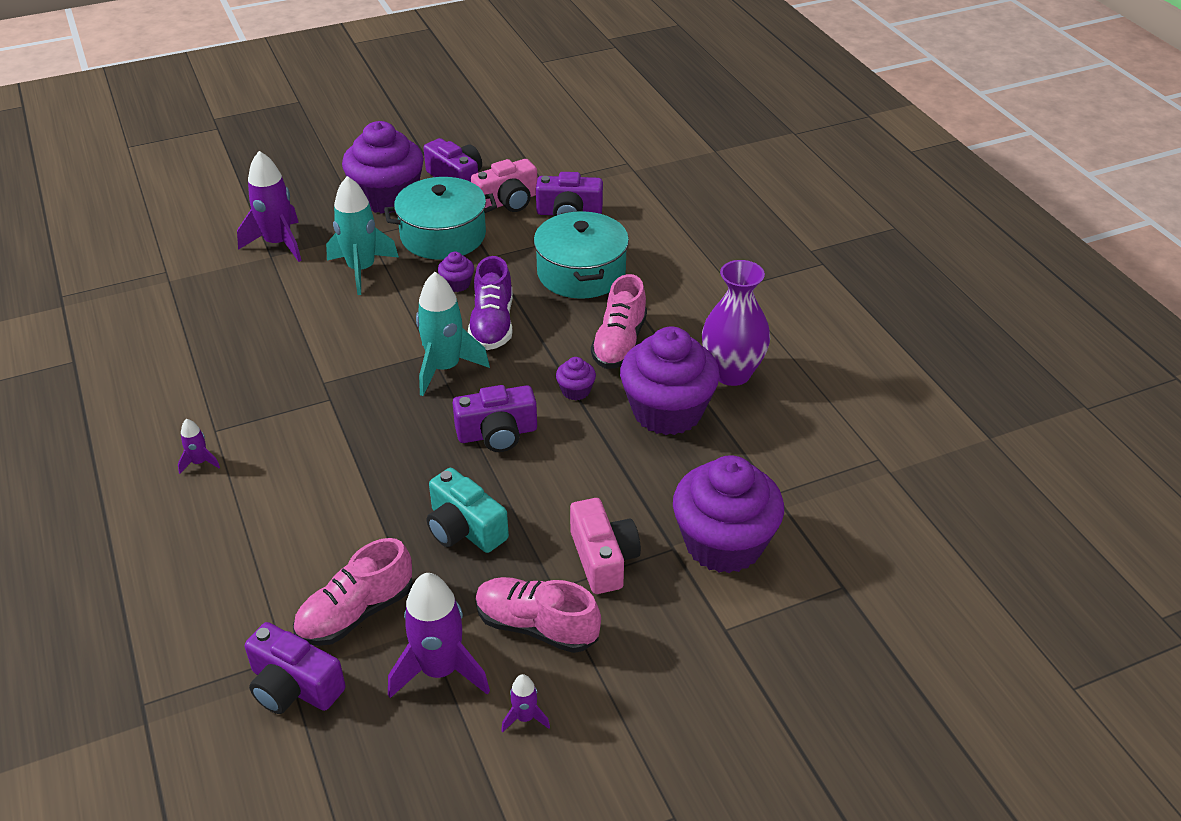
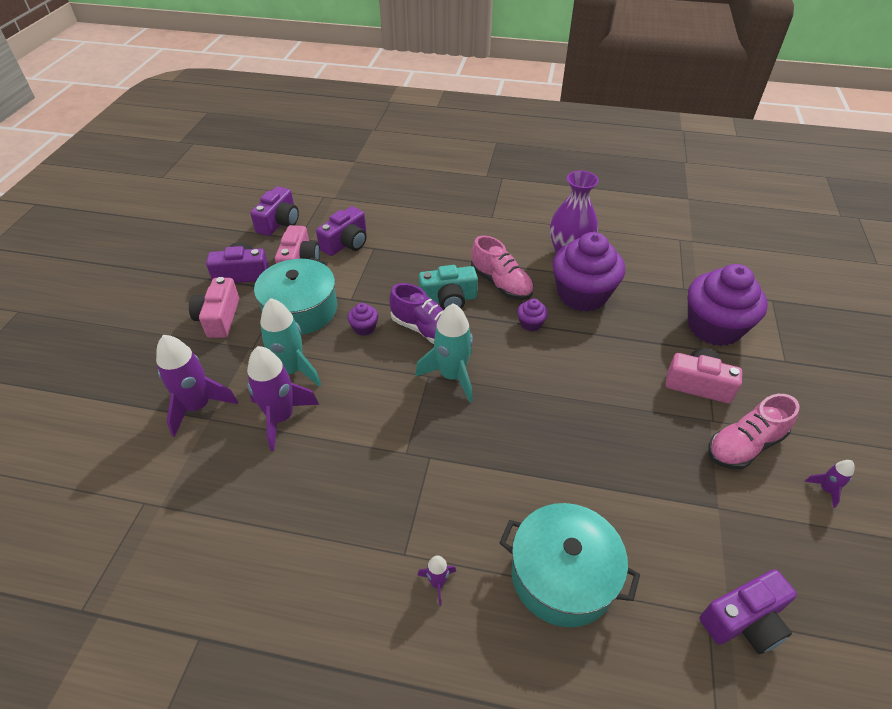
camera: 55 degrees left, 5 degrees up
(356, 613) = (683, 544): pink shoe -> none
(387, 198) = (219, 318): purple cupcake -> pink camera
(440, 670) = (764, 517): purple rocket -> purple rocket (281, 417)
(464, 528) = (629, 440): turquoise camera -> turquoise camera (448, 299)
(497, 433) = (544, 380): purple camera -> purple camera (279, 222)
(581, 273) = (414, 266): turquoise pot -> turquoise pot (562, 575)

